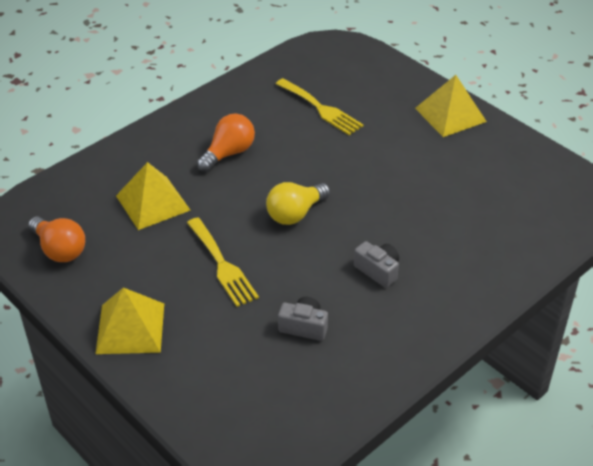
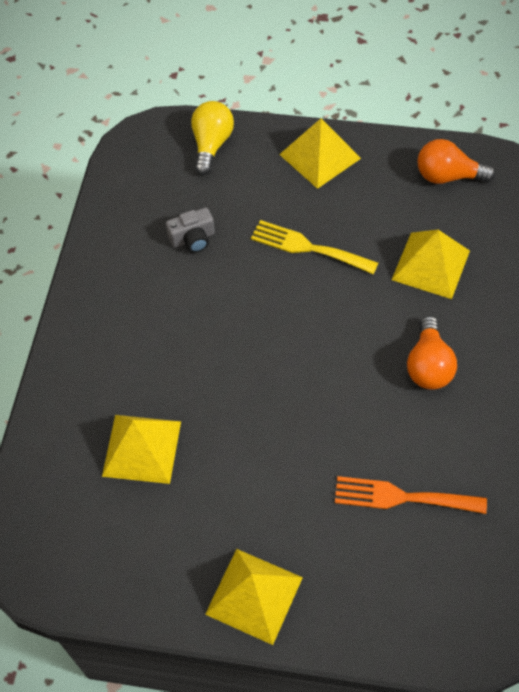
camera: 145 degrees right, 15 degrees up
(295, 213) = (297, 338): yellow light bulb -> yellow light bulb (211, 145)
(321, 109) = (402, 497): yellow fork -> orange fork
(378, 270) = (174, 328): grey camera -> none
(464, 213) = (142, 448): none -> yellow pyramid

